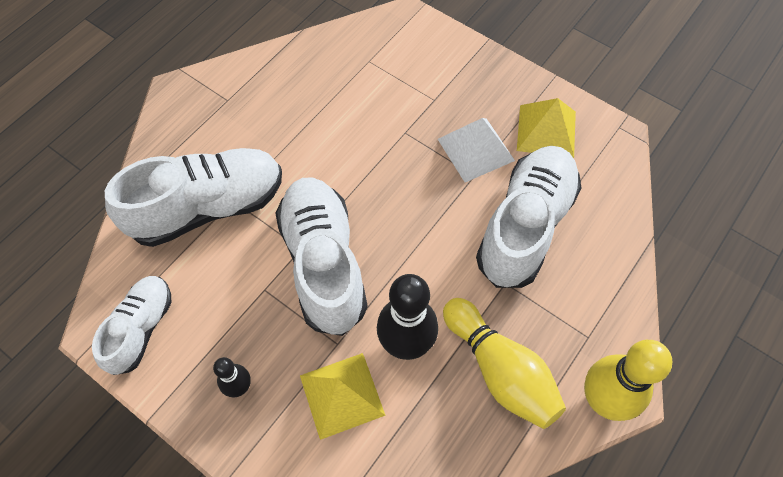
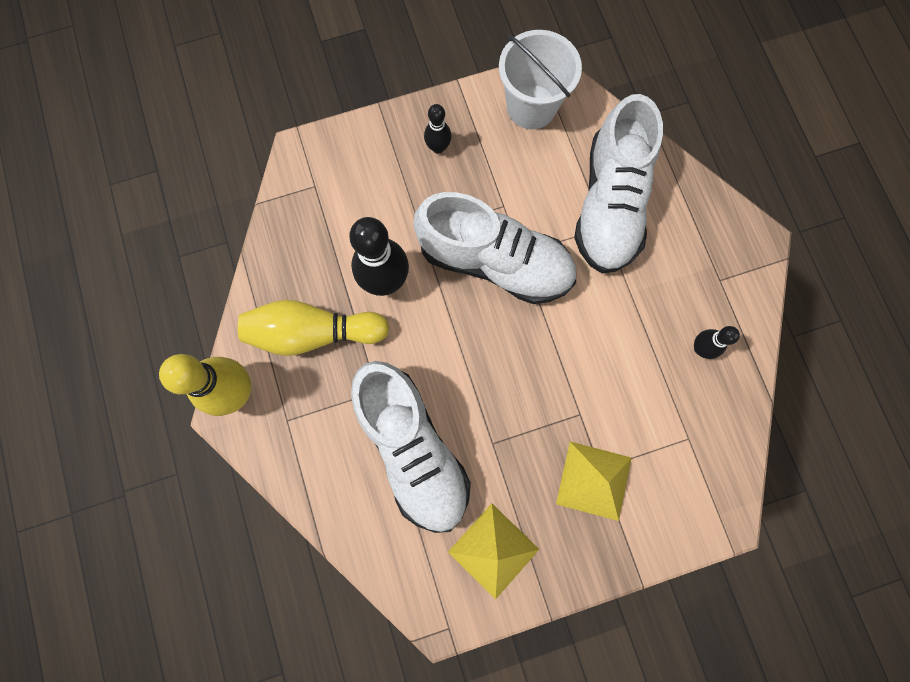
camera: 125 degrees right, 15 degrees up
(141, 329) = (531, 106): white shoe -> white bucket
(294, 86) = (700, 348): none -> black bowling pin
(342, 395) = (381, 210): yellow pyramid -> yellow pyramid (593, 480)
(476, 149) = (518, 466): white pyramid -> none

